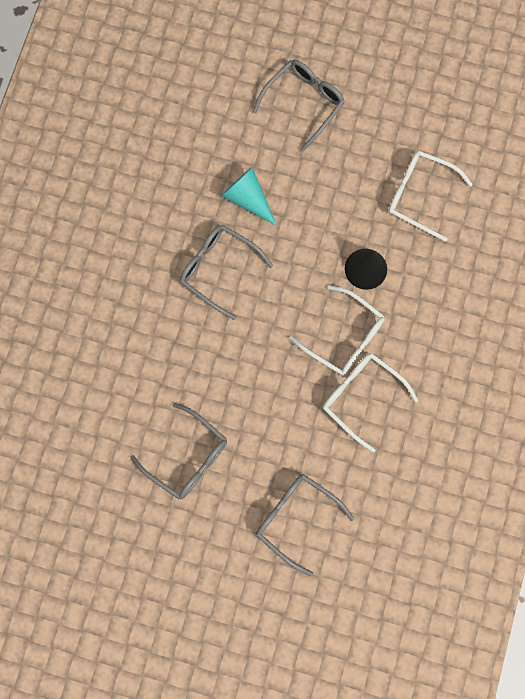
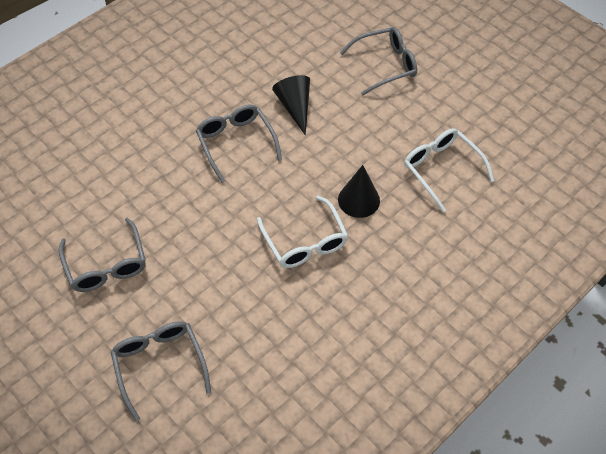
camera: 30 degrees right, 20 degrees down
(247, 199) = (295, 107): turquoise cone -> black cone
(361, 397) = (288, 296): white glasses -> none

